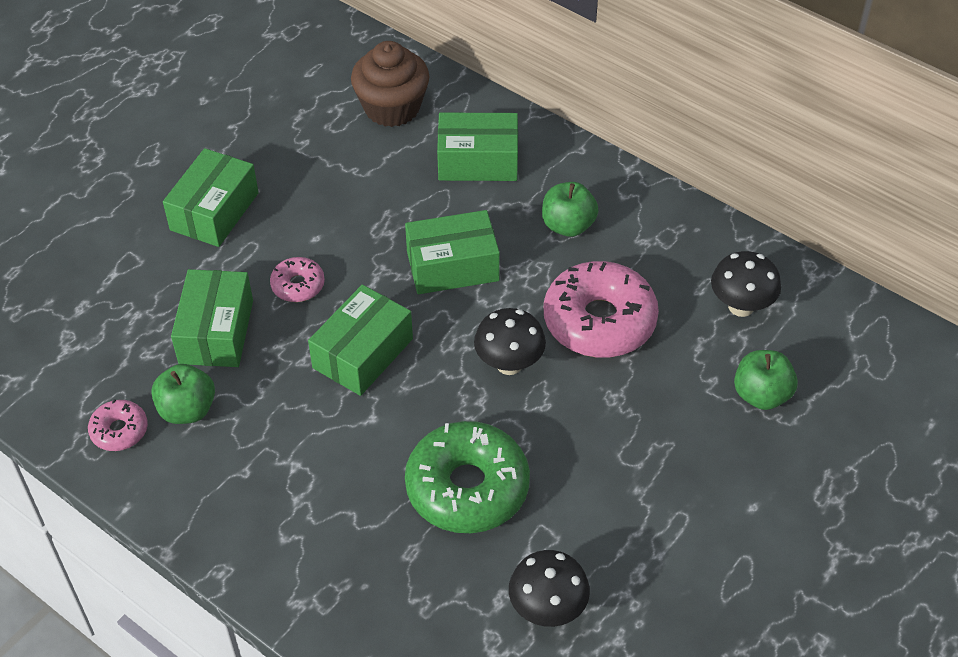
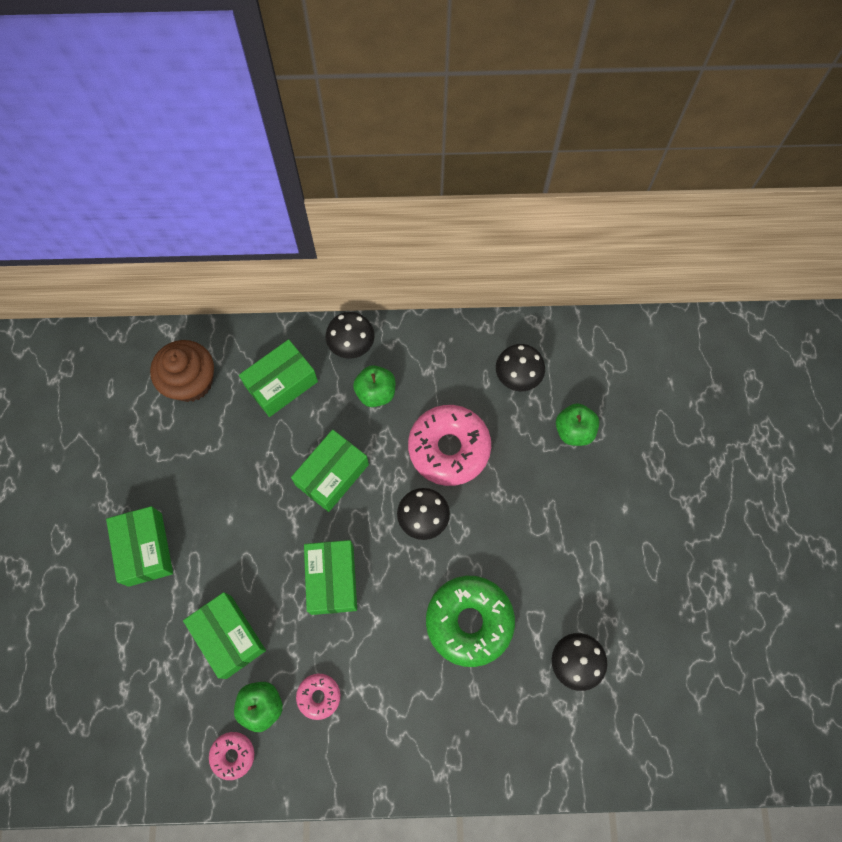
camera: 40 degrees left, 20 degrees up
(298, 285) = (250, 562): pink donut -> pink donut (319, 696)
(582, 172) = (352, 346): none -> black mushroom

